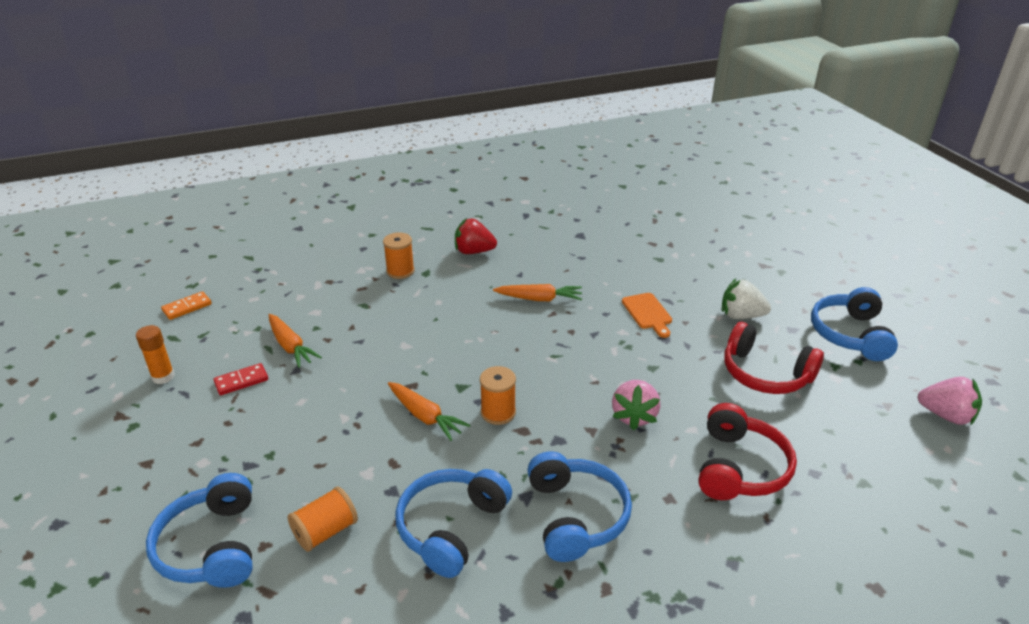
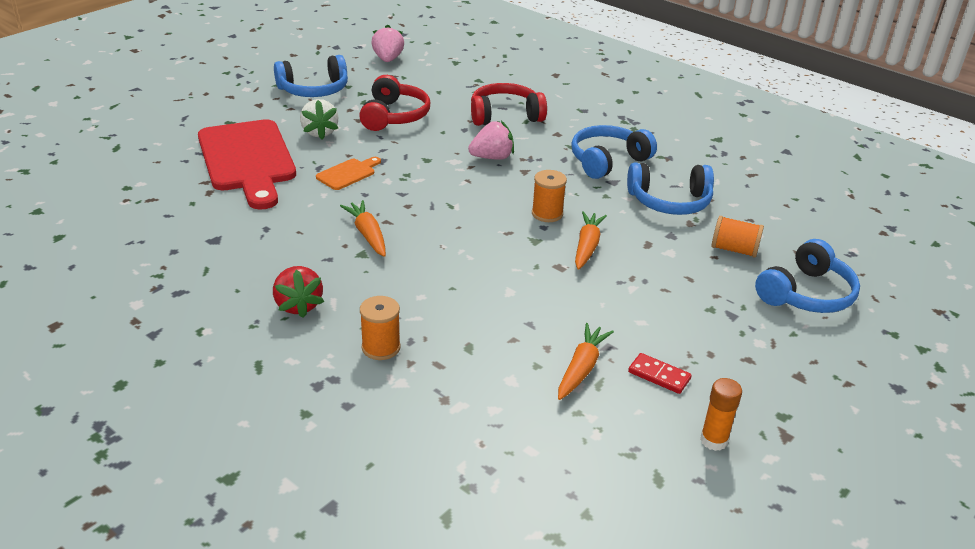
camera: 120 degrees left, 0 degrees up
(187, 307) = (600, 507): orange domino -> none
(699, 268) = (247, 160): none -> red cutting board

